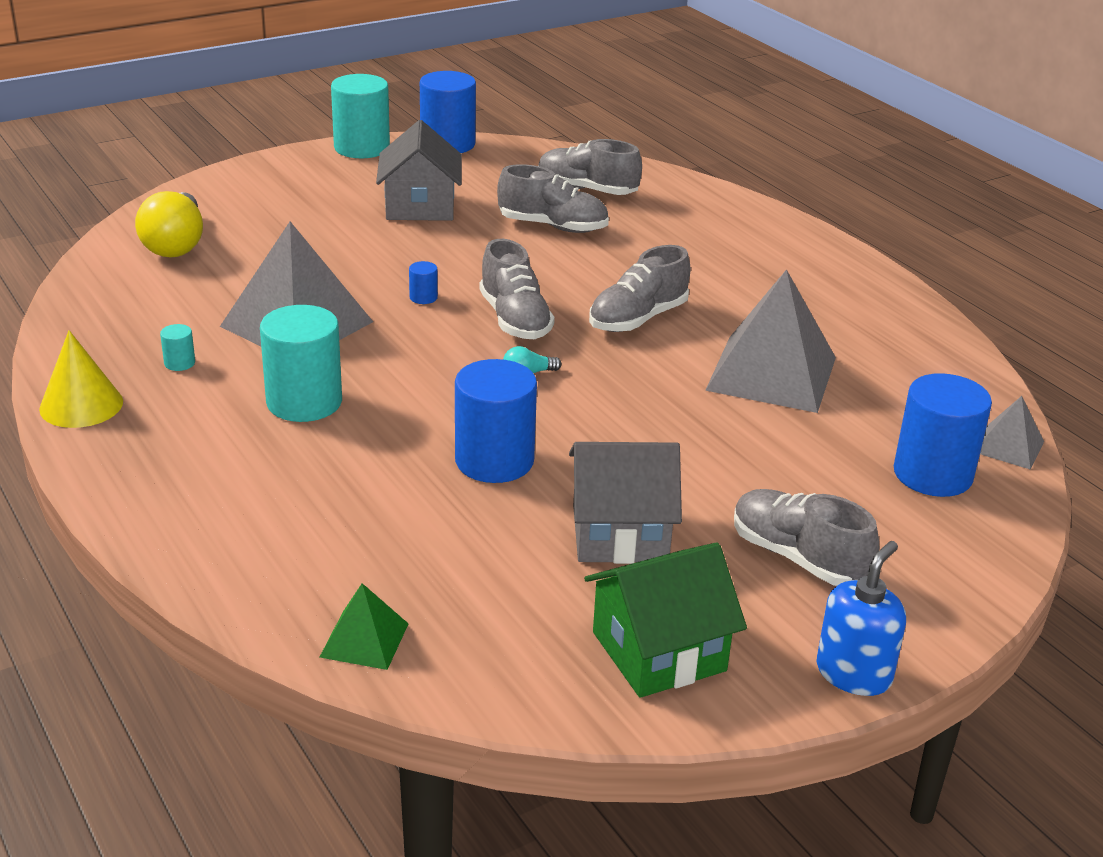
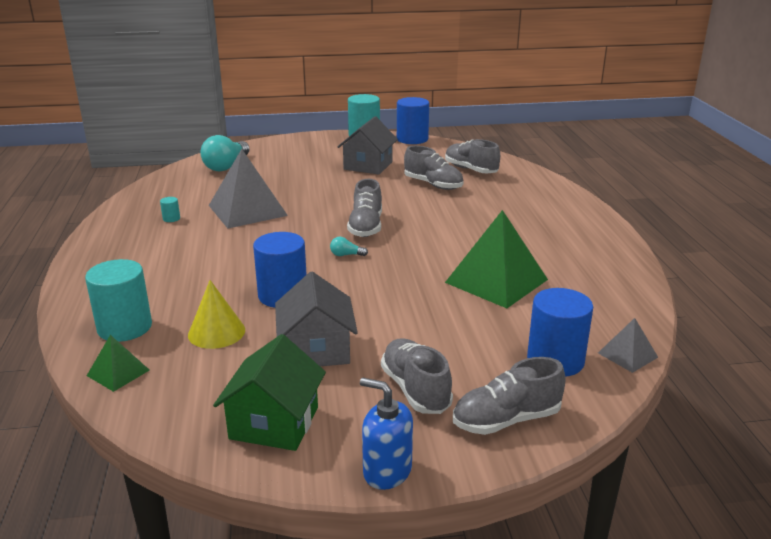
camera: 25 degrees right, 5 degrees down
(81, 405) = (106, 229): yellow cone -> yellow cone (216, 332)
(176, 244) = (226, 166): yellow light bulb -> turquoise light bulb
(304, 402) = (212, 247): turquoise cylinder -> turquoise cylinder (125, 327)
(423, 297) = (326, 208): blue cylinder -> none
(620, 533) = (316, 350): grey house -> grey house turned 60 degrees clockwise
(638, 319) = (439, 238): grey shoe -> grey shoe (506, 420)
(659, 651) = (274, 423): green house -> green house turned 75 degrees counterclockwise
(771, 373) = (496, 281): grey pyramid -> green pyramid
(853, 673) = (387, 471): blue soap dispenser -> blue soap dispenser turned 120 degrees counterclockwise

